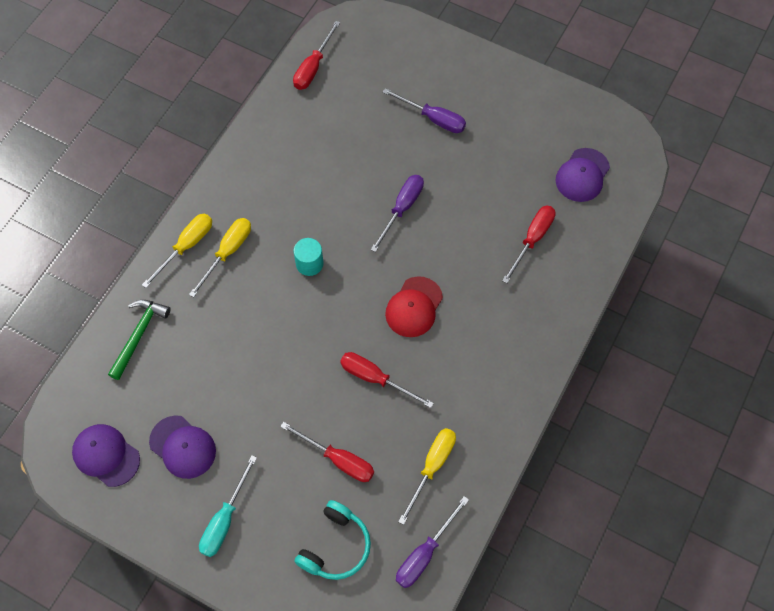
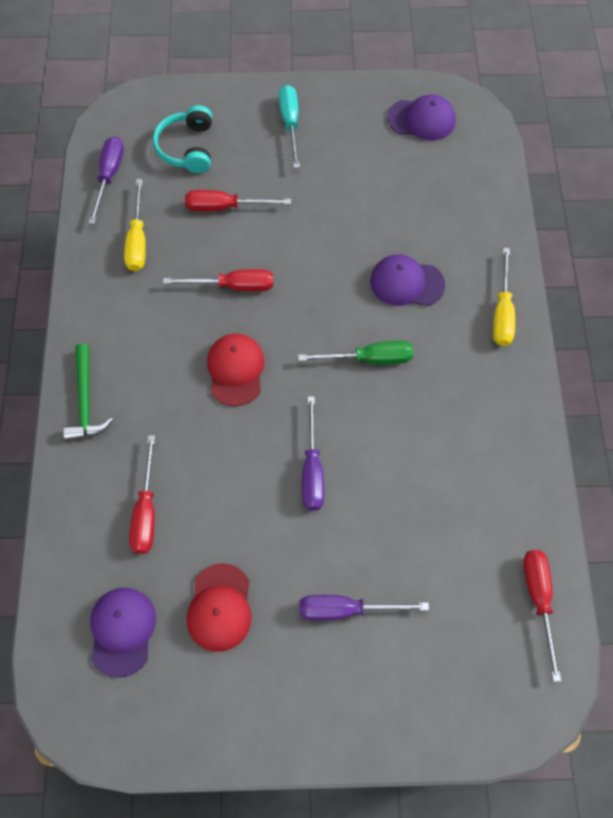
camera: 150 degrees right, 0 degrees up
(139, 335) = (476, 215): green hammer -> green hammer (85, 401)
(183, 447) = (364, 154): purple cap -> purple cap (406, 283)
(228, 252) = (458, 328): yellow screwdriver -> none
(309, 263) = (369, 359): turquoise cylinder -> green screwdriver
(512, 158) = (220, 607): none -> red cap

